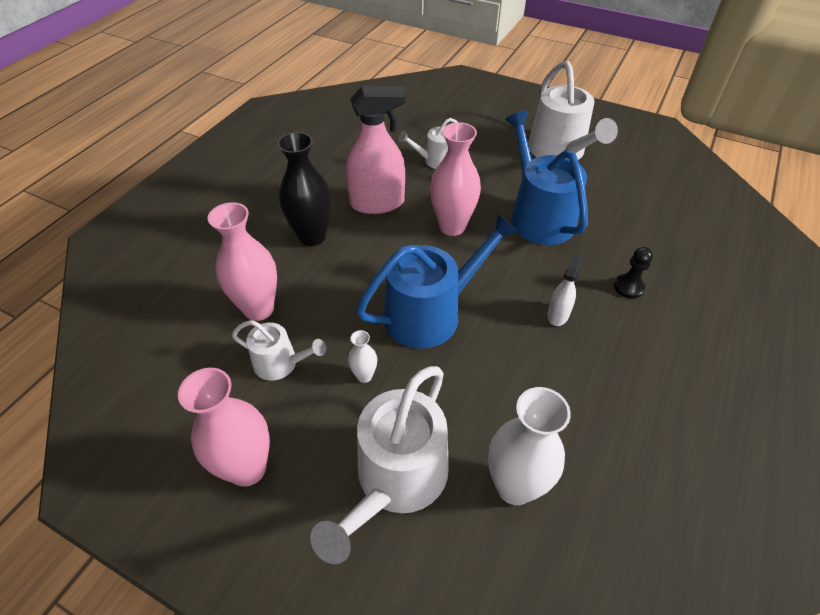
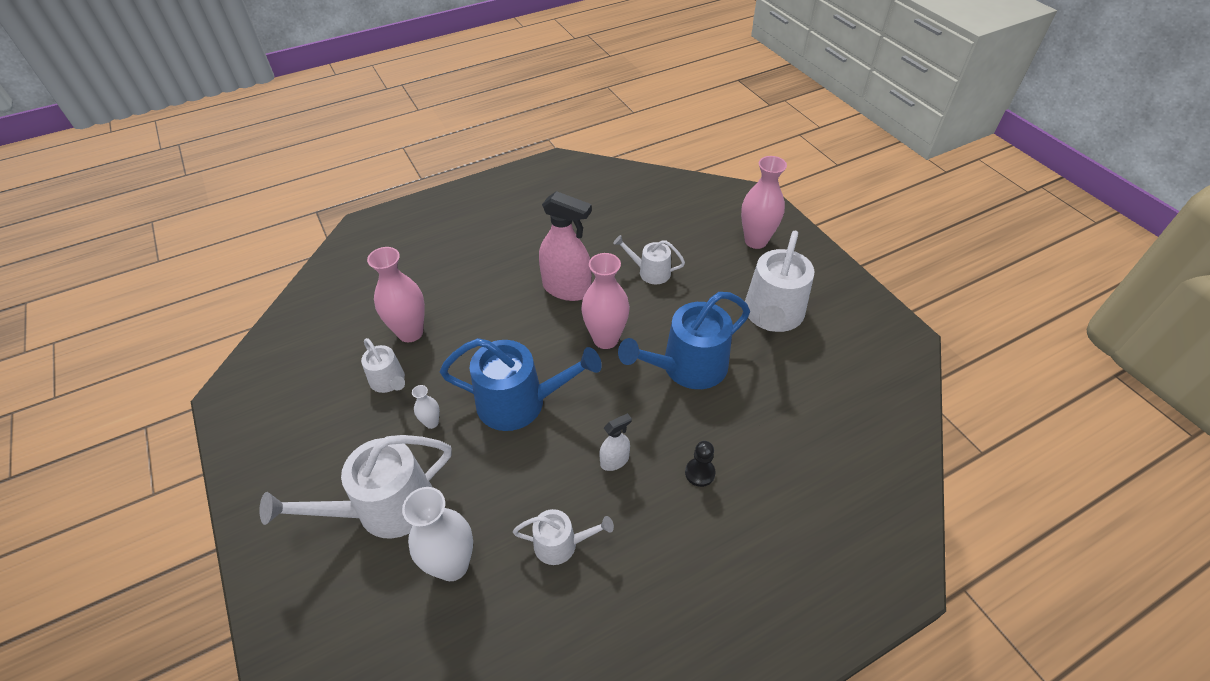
camera: 35 degrees right, 0 degrees up
(247, 468) = (310, 441): pink vase -> pink vase (755, 241)
(312, 236) = (494, 293): black vase -> none
(538, 216) = (688, 367): blue watering can -> blue watering can turned 135 degrees counterclockwise
(586, 405) = (561, 544): none -> white watering can

